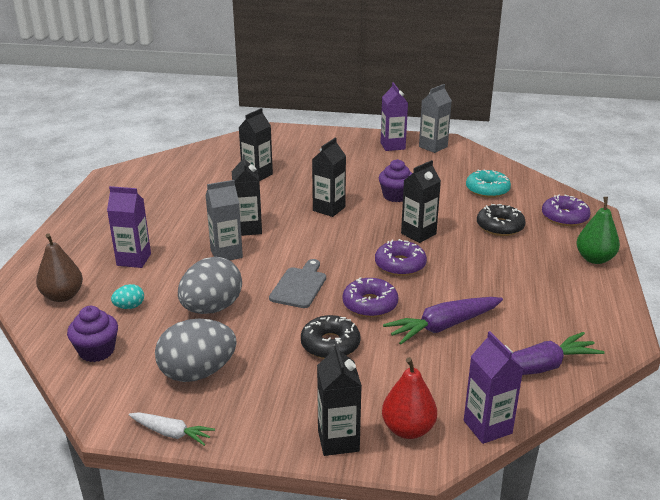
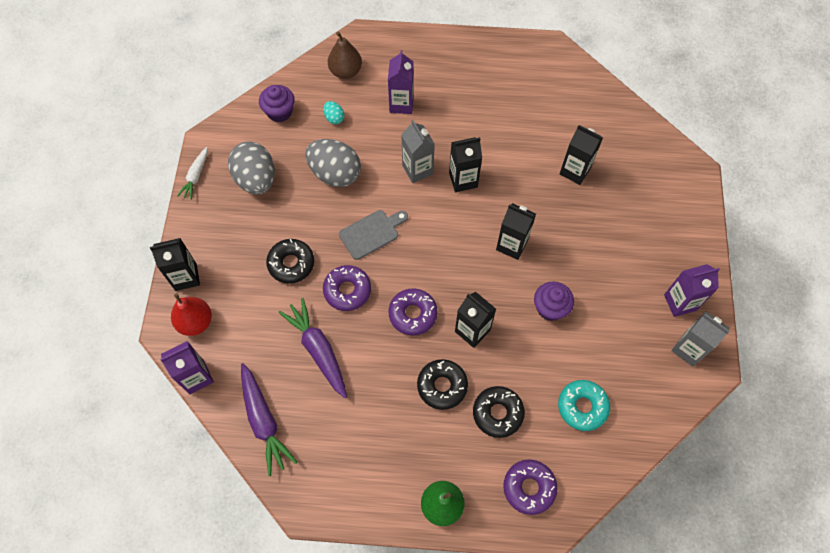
camera: 85 degrees right, 35 degrees up
(299, 286) = (371, 233): grey cutting board -> grey cutting board turned 45 degrees counterclockwise
(477, 252) = (442, 386): none -> black donut

